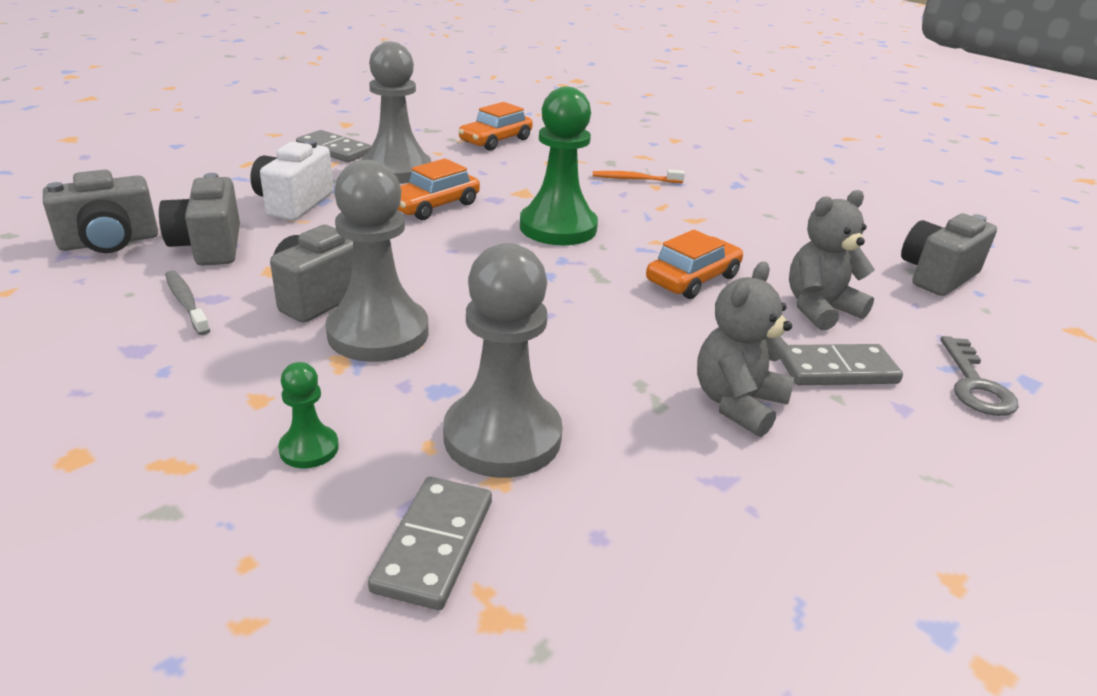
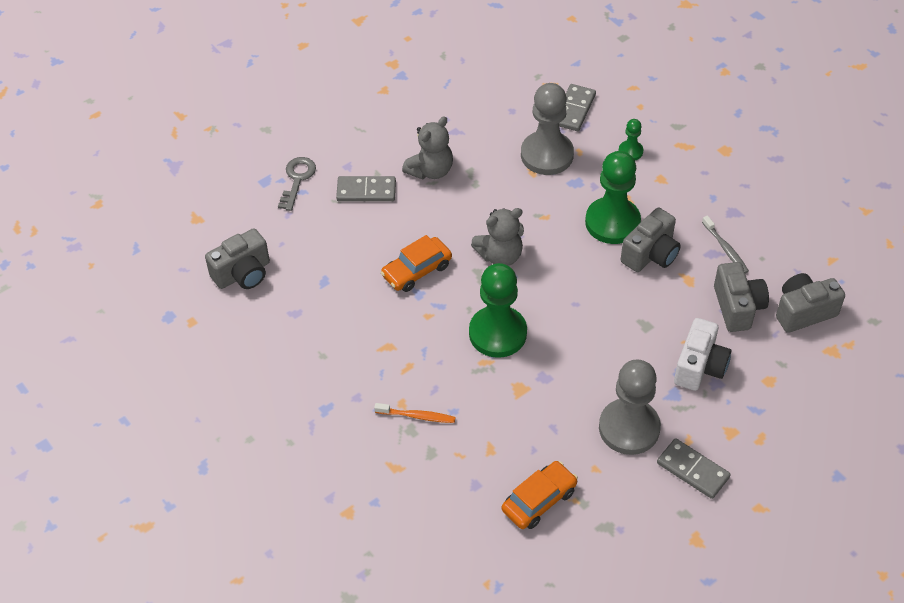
camera: 170 degrees left, 20 degrees up
(378, 333) = (612, 222): grey pawn -> green pawn
(433, 206) = (592, 365): orange car -> none
(819, 309) = (347, 240): grey teddy bear -> grey teddy bear (500, 255)

